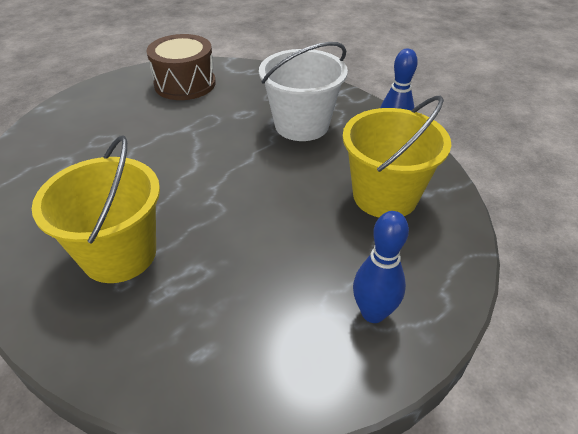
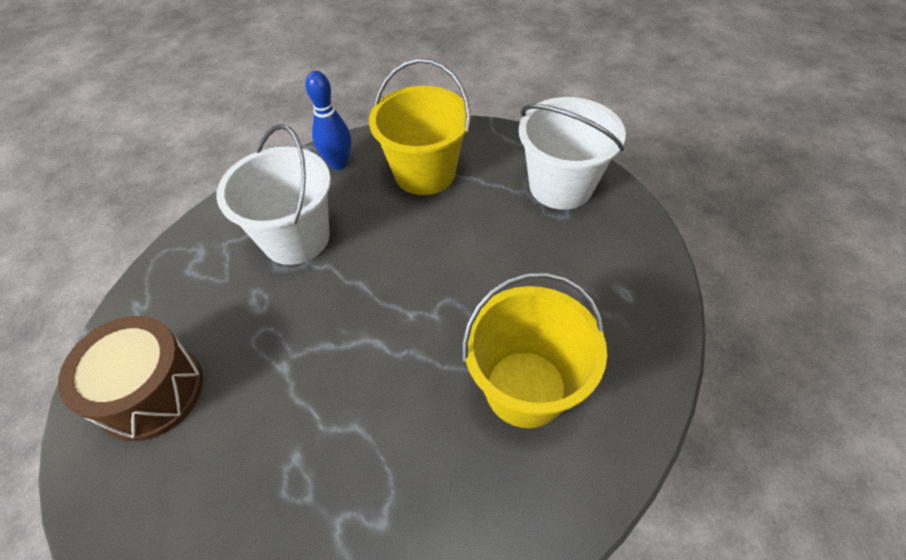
camera: 90 degrees left, 10 degrees up
(373, 313) = (560, 186): blue bowling pin -> white bucket

